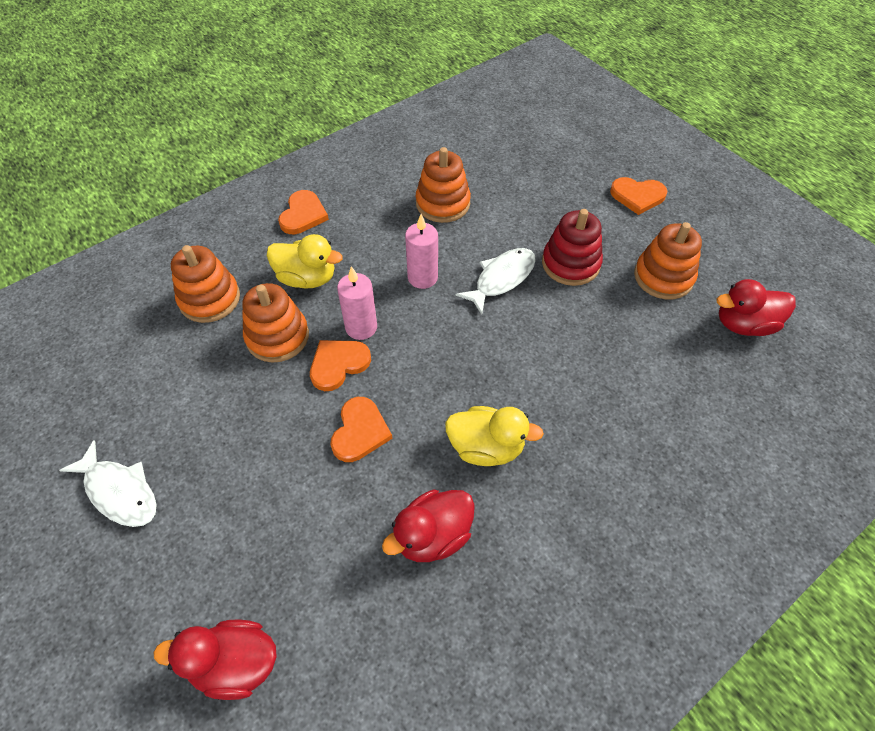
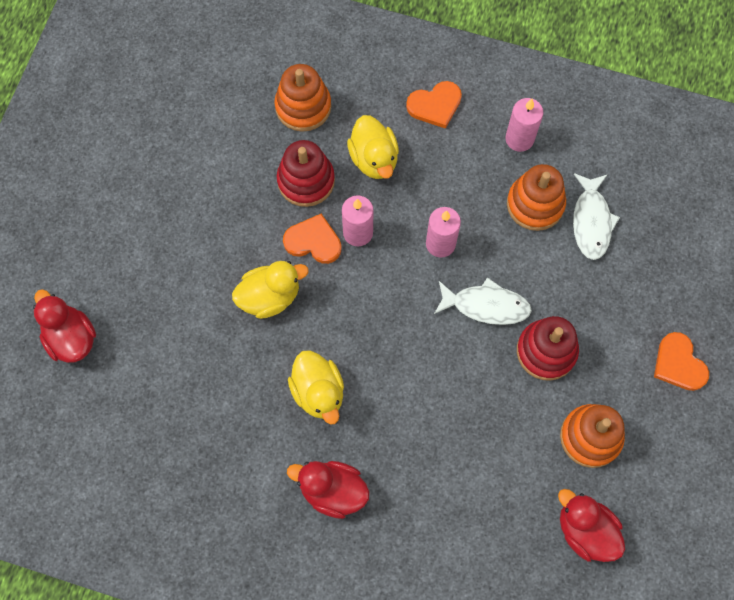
camera: 55 degrees right, 15 degrees up
(119, 491) = (123, 180): white fish -> white fish (591, 221)
(277, 336) = (306, 180): orange stacking toy -> red stacking toy
(360, 431) = (270, 297): orange heart -> yellow duck
(382, 183) = (519, 139): none -> pink candle
(432, 536) = (227, 399): red duck -> red duck (332, 491)

